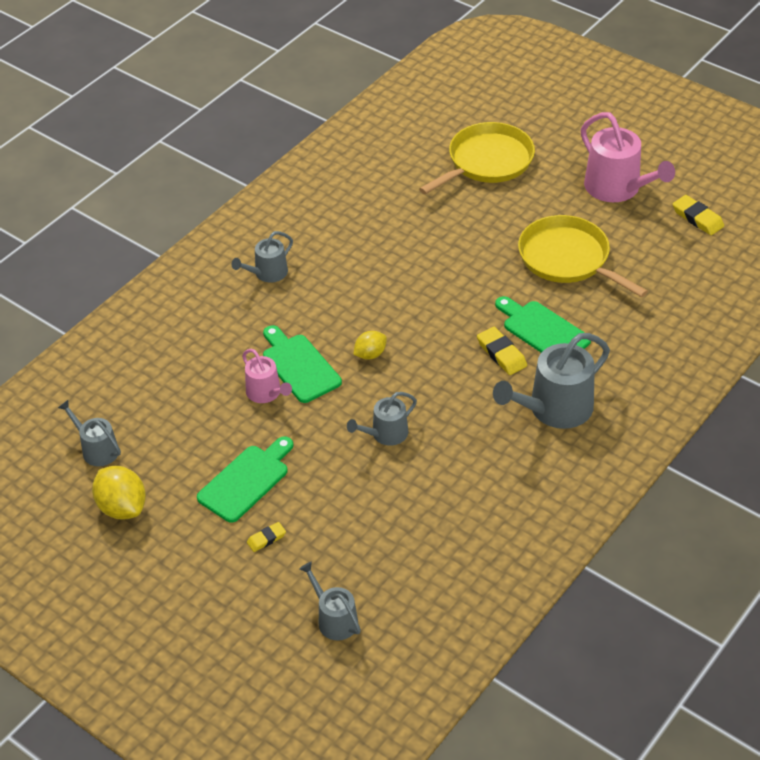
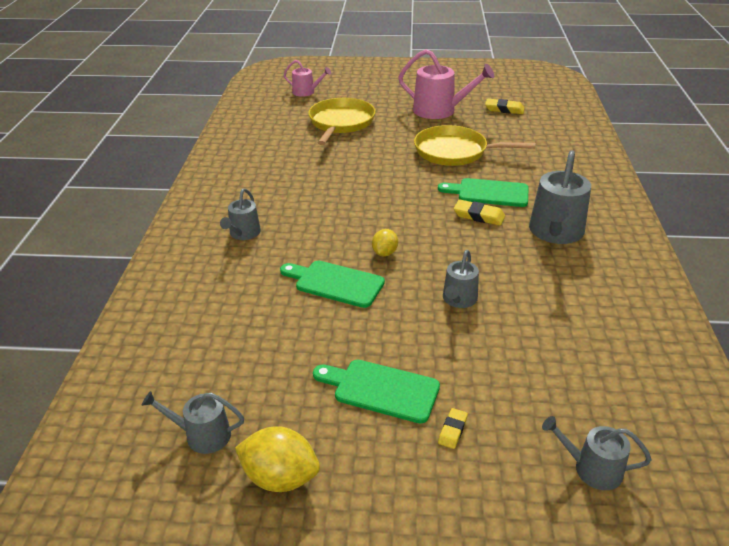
camera: 35 degrees left, 10 degrees down
(246, 480) = (381, 390): green cutting board -> green cutting board turned 75 degrees counterclockwise
(266, 393) = (327, 314): pink watering can -> pink watering can (306, 92)

